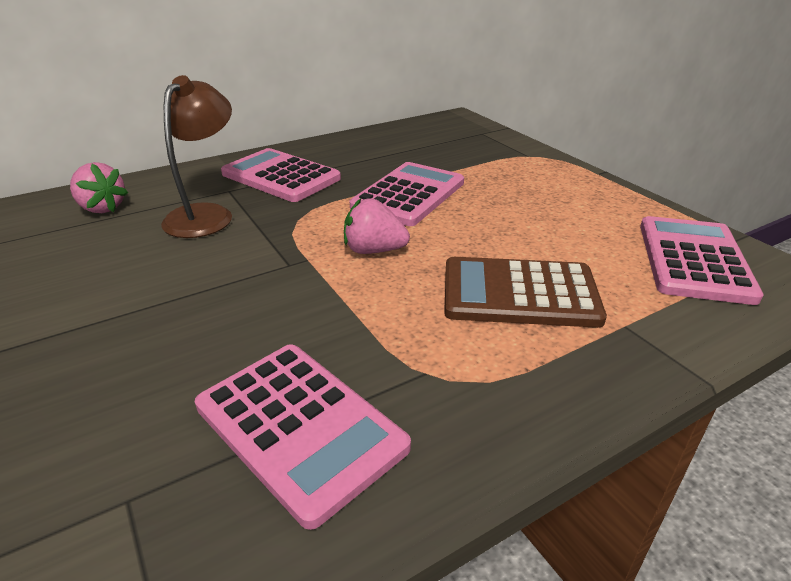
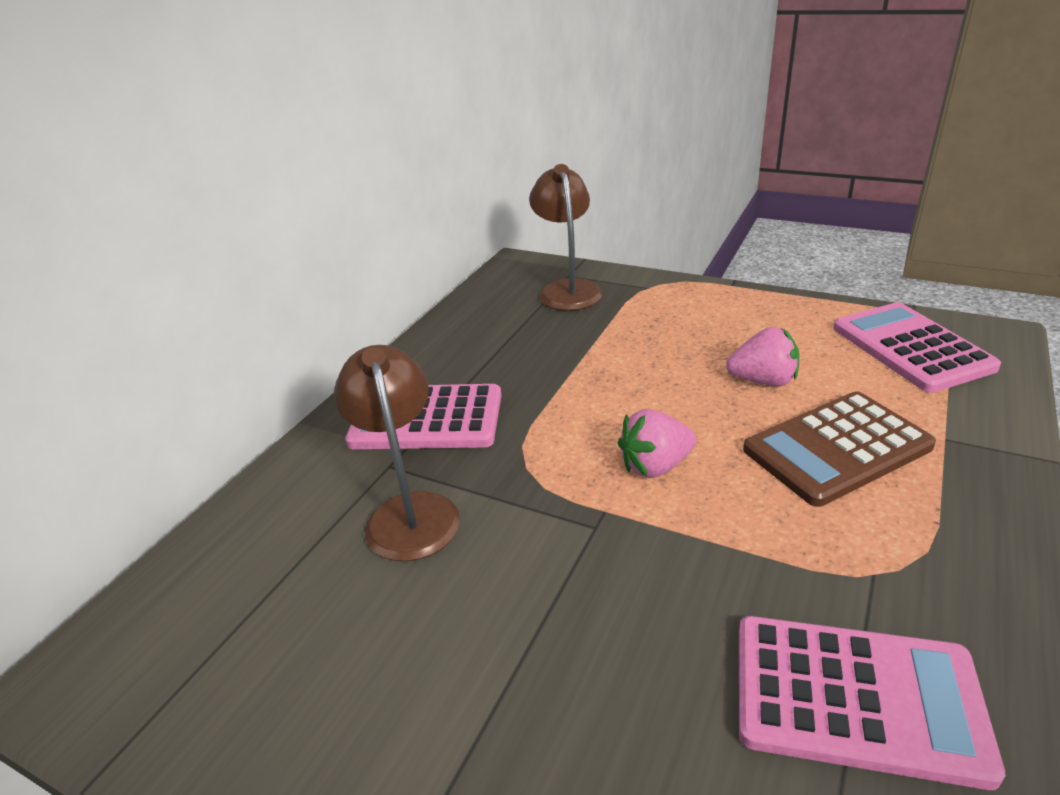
camera: 30 degrees left, 0 degrees up
(102, 208) = (252, 570): pink strawberry -> pink strawberry (763, 381)
(409, 195) = (598, 382): pink calculator -> none
(468, 140) = (567, 289): none -> brown lamp

